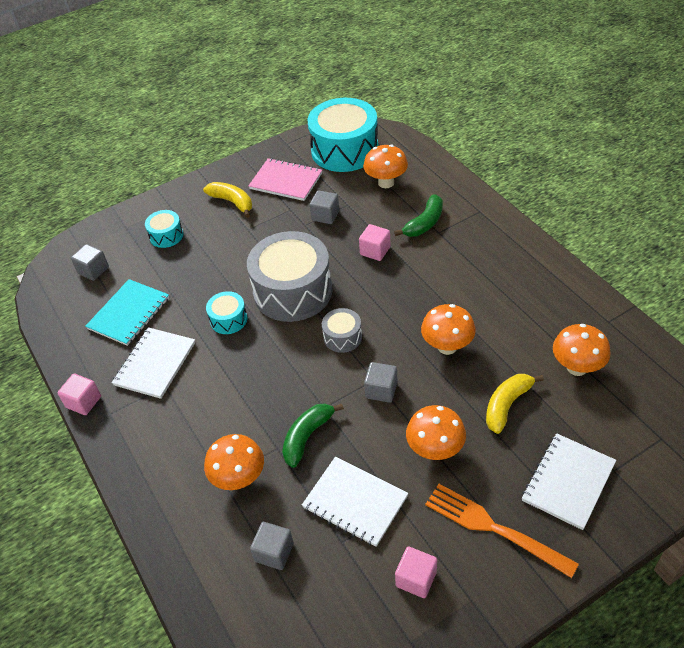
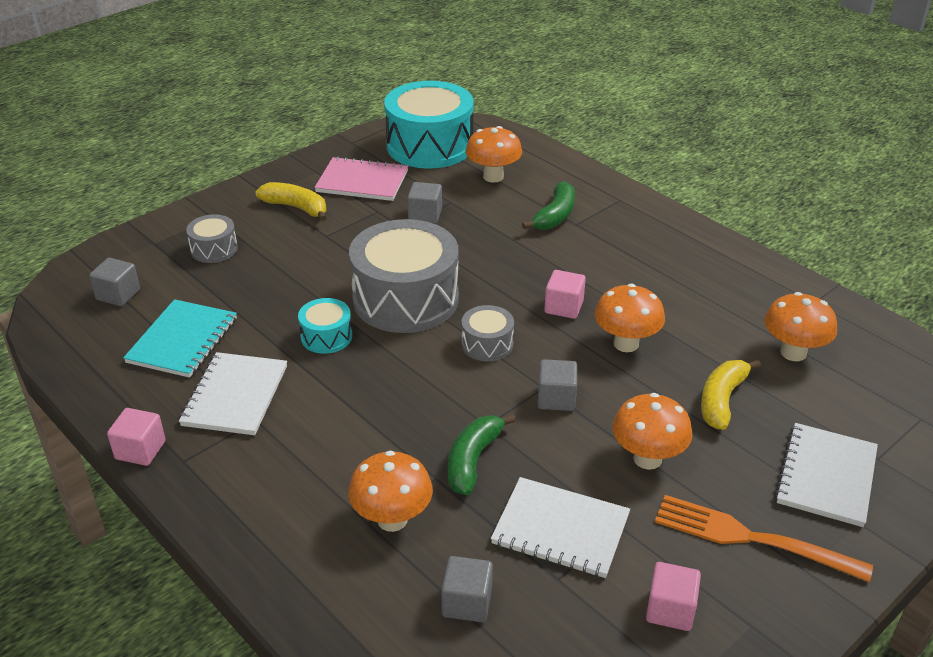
camera: 15 degrees left, 10 degrees down
(166, 235) = (214, 249): turquoise drum -> grey drum
(375, 251) = (501, 248): pink cube -> pink cube (564, 307)

